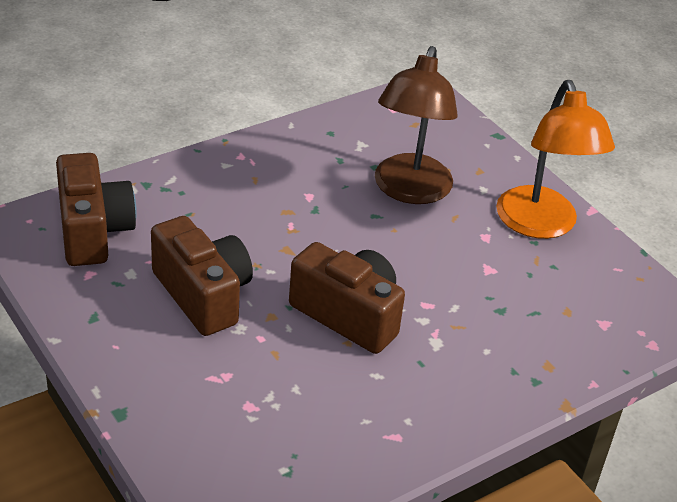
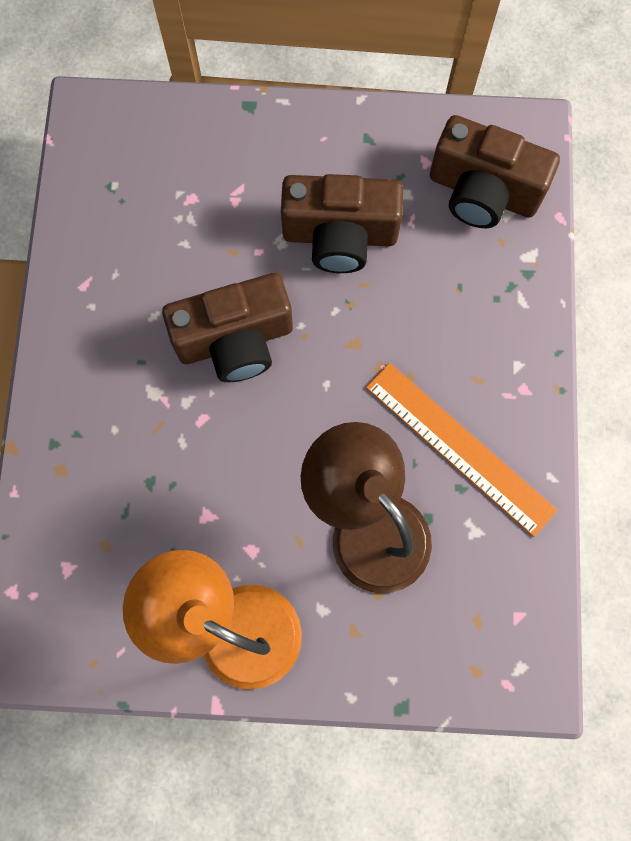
camera: 130 degrees right, 35 degrees up
(313, 169) = (459, 448): none -> orange ruler

